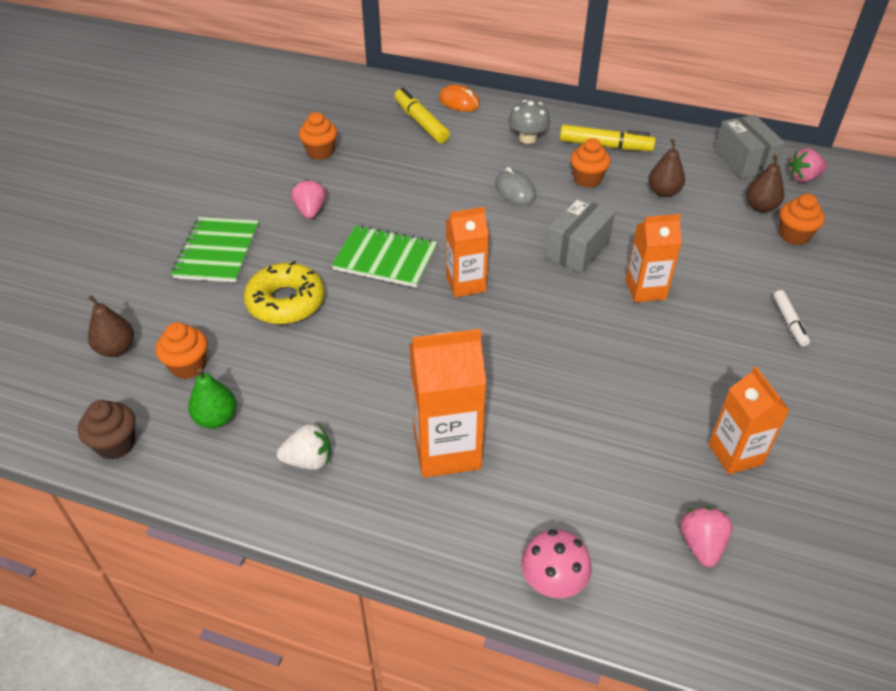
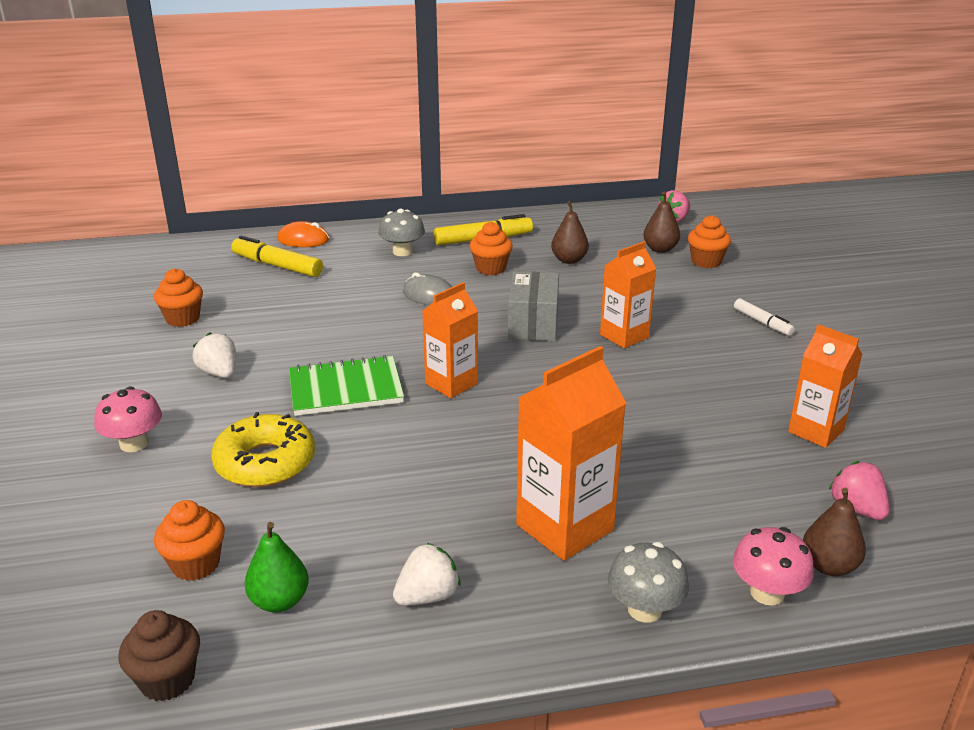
camera: 30 degrees left, 15 degrees down
(116, 349) = (79, 582): brown pear -> brown pear (828, 566)
(217, 252) = (134, 443): green notebook -> pink mushroom
(310, 211) = (219, 373): pink strawberry -> white strawberry
(447, 546) = (644, 609): none -> grey mushroom
(744, 161) = (615, 220): grey box -> none

